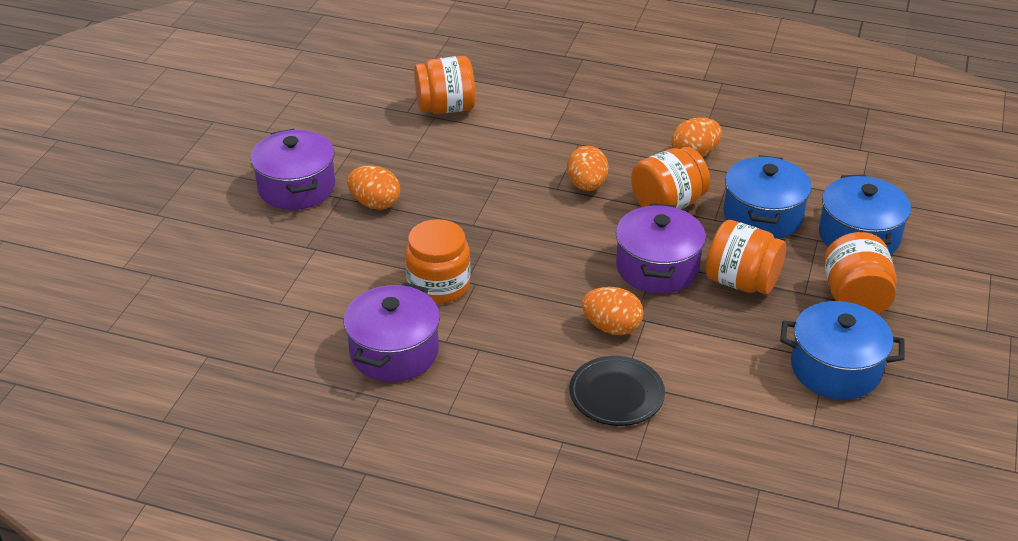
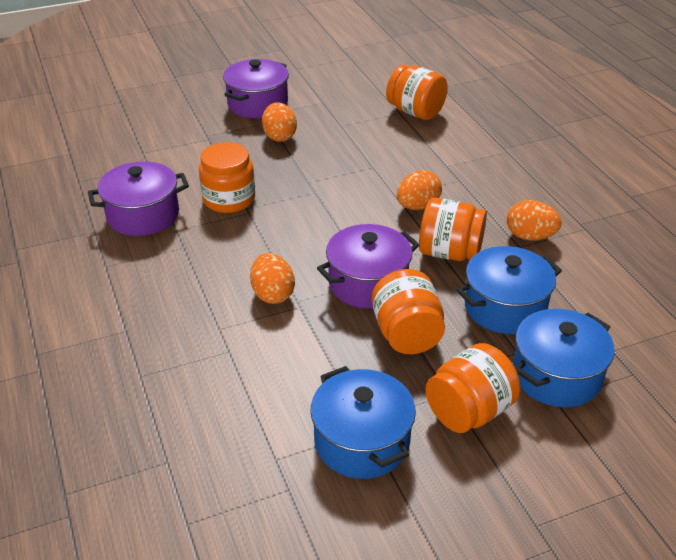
camera: 50 degrees right, 0 degrees up
(616, 395) = (200, 332): black plate -> none

